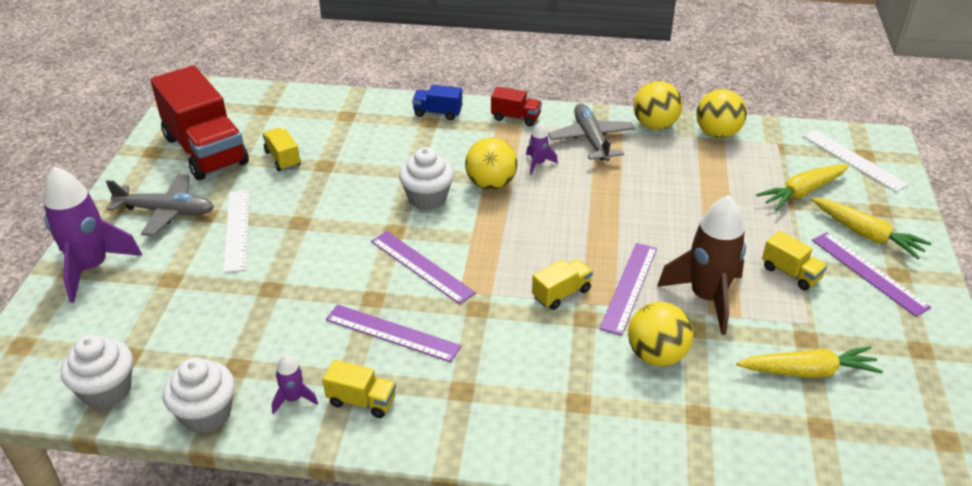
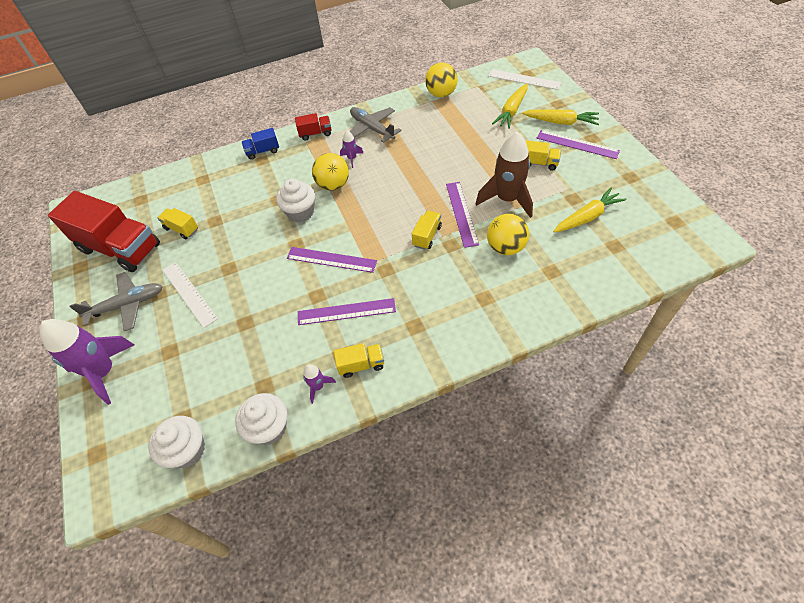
camera: 25 degrees left, 15 degrees up
(655, 125) = (402, 103): yellow ball -> none

